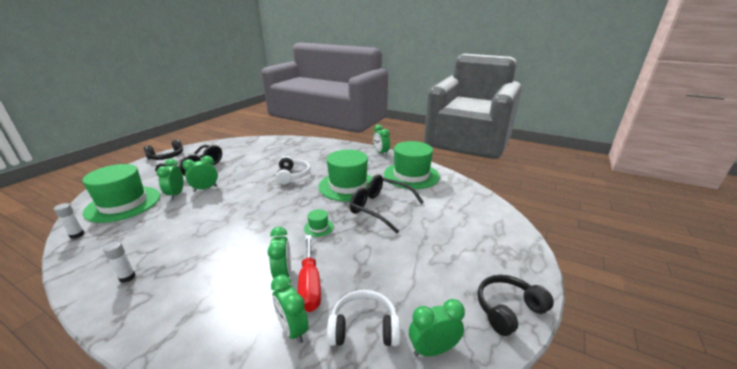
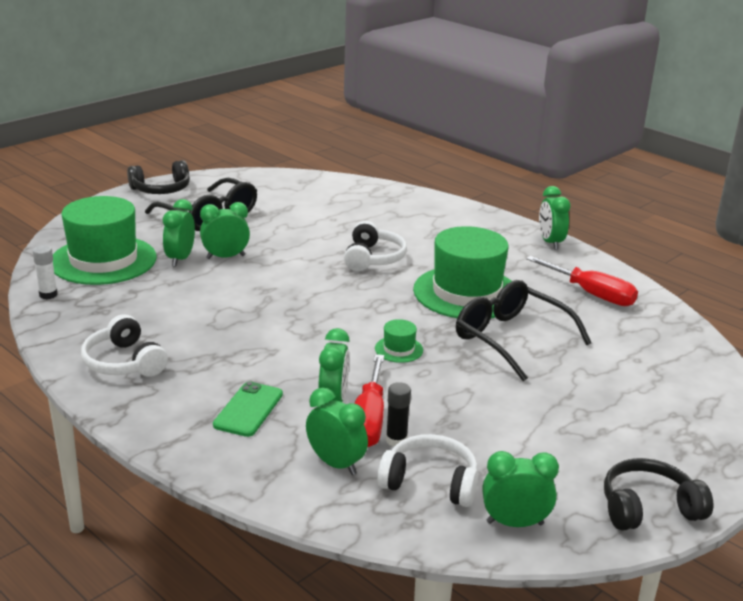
camera: 15 degrees right, 0 degrees up
(127, 277) = (124, 362): white glue stick -> white headphones
(223, 296) = (248, 409): none -> green phone
(293, 329) = (336, 464): green clock -> green clock turned 150 degrees clockwise
(332, 296) = (396, 440): none -> black glue stick
(411, 175) = (591, 294): green hat -> red screwdriver

